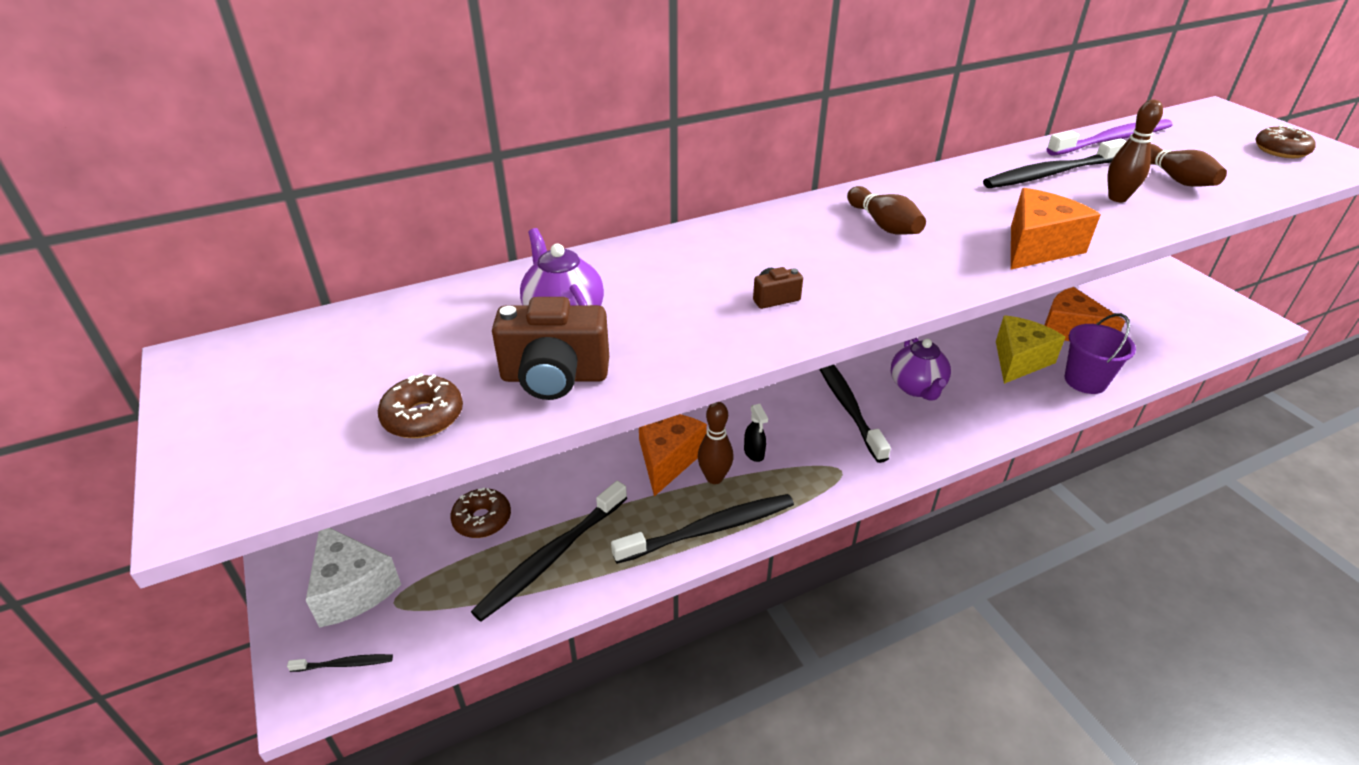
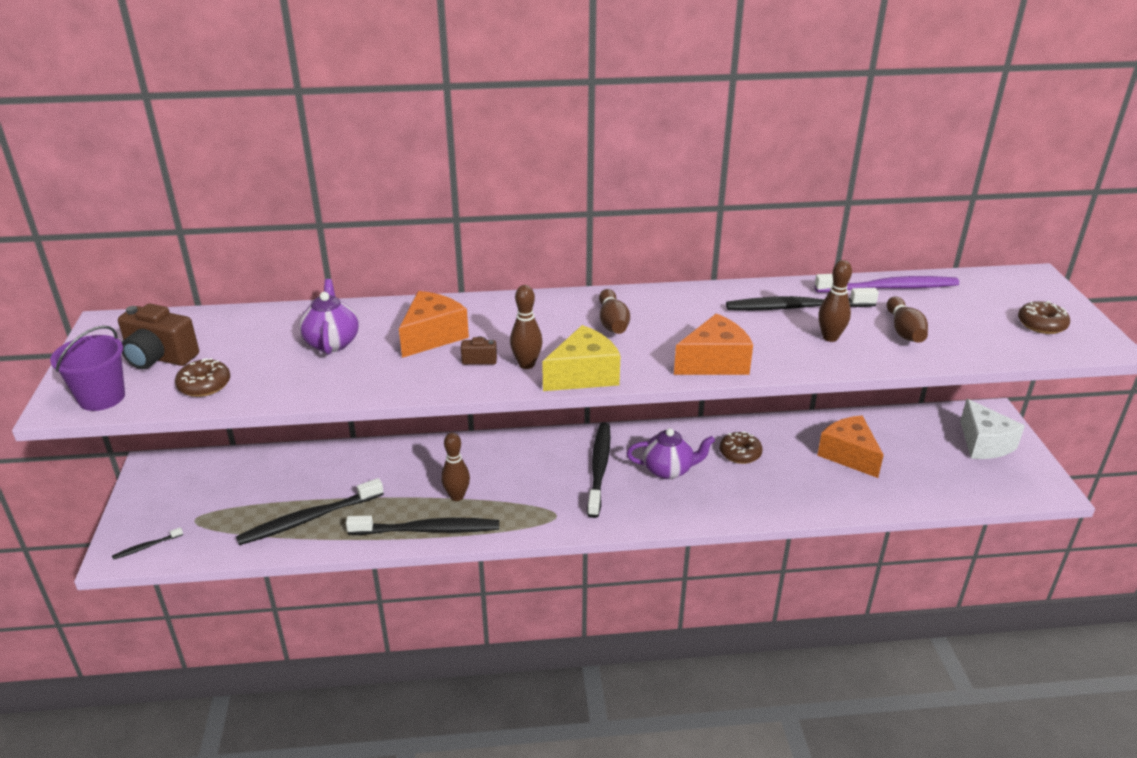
camera: 20 degrees right, 5 degrees down
(345, 664) = (146, 547): black toothbrush -> black toothbrush turned 135 degrees clockwise
(352, 589) = (175, 504): white cheese -> white cheese (984, 444)
(482, 519) = (279, 483): brown donut -> brown donut (740, 453)
(554, 377) = (296, 379): brown camera -> brown camera (159, 358)
(667, 459) = (432, 475): orange cheese -> orange cheese (432, 336)
(754, 453) = (499, 487): black spray bottle -> none
(837, 292) = (526, 364): none -> brown bowling pin
(917, 388) = (668, 470): purple teapot -> purple teapot turned 105 degrees counterclockwise
(1019, 360) = (778, 469): yellow cheese -> yellow cheese (584, 375)
(1085, 381) = (824, 499): purple bucket -> purple bucket (102, 398)

